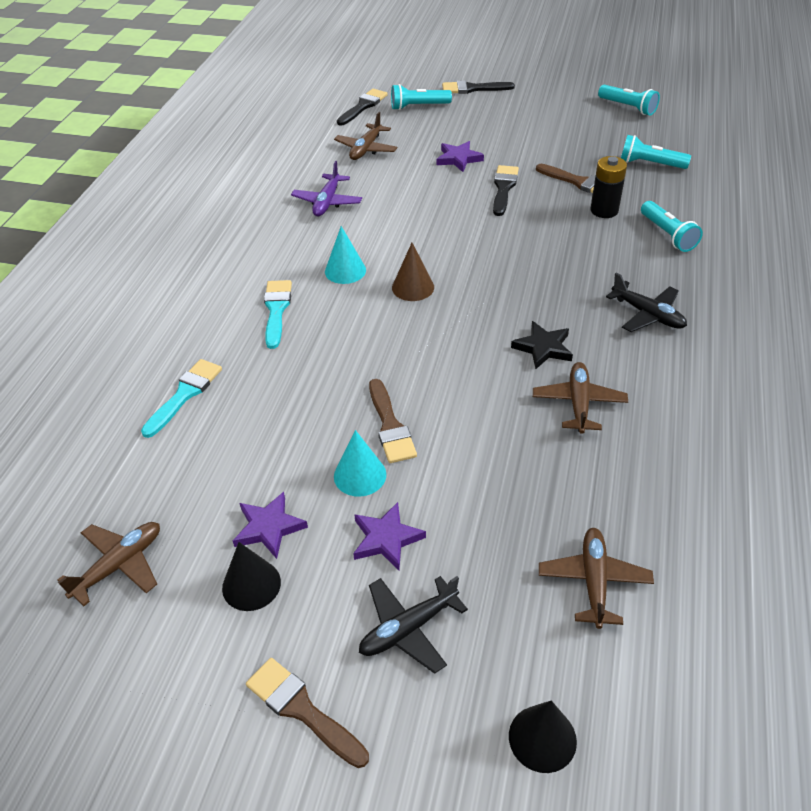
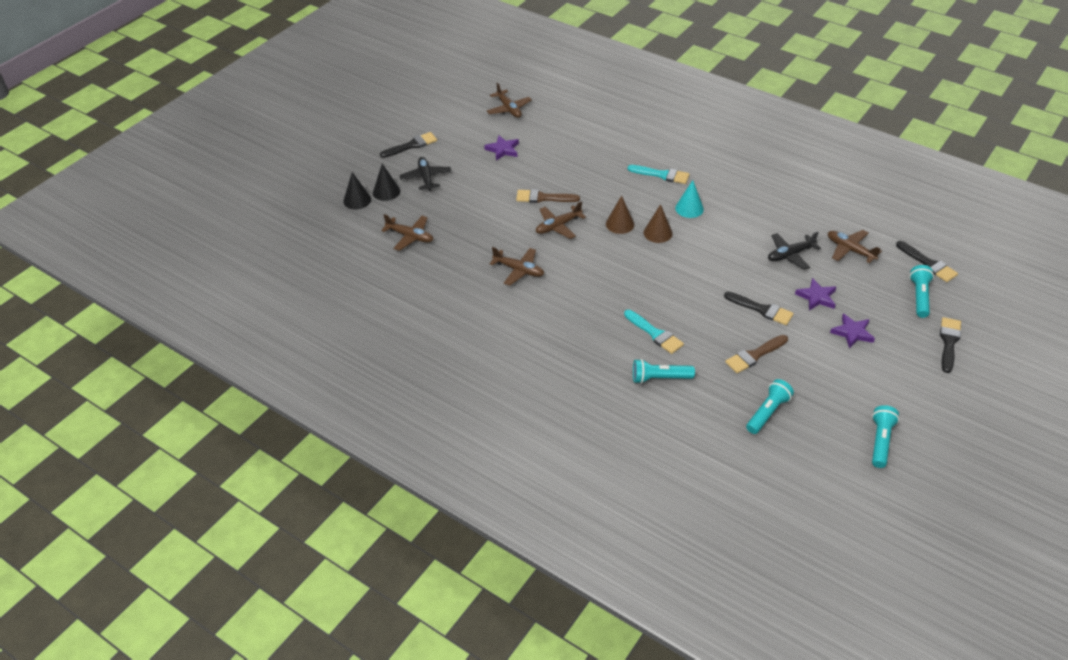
camera: 110 degrees right, 0 degrees up
(185, 394) = (606, 135): turquoise brush -> turquoise brush (655, 334)
(251, 585) = (476, 141): black cone -> black cone (386, 192)
(302, 709) = (411, 145): brown brush -> black brush
(327, 202) = (776, 216): purple plane -> none
(360, 475) = (516, 181): turquoise cone -> none
(386, 539) = (474, 182): purple star -> purple star (852, 333)
(412, 326) = (620, 224): none -> brown cone
(453, 388) = (558, 226): none -> brown plane
(543, 348) = (571, 271): black star -> none
(604, 210) = (707, 355): black battery -> none
(628, 107) = (880, 442): turquoise flashlight -> turquoise flashlight turned 135 degrees clockwise
(647, 314) = (577, 329): black plane -> black plane (790, 255)

